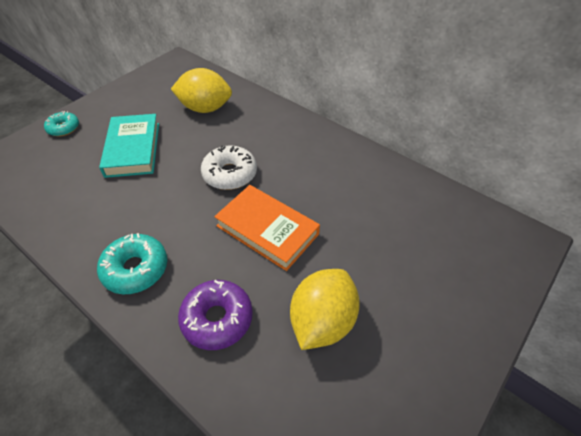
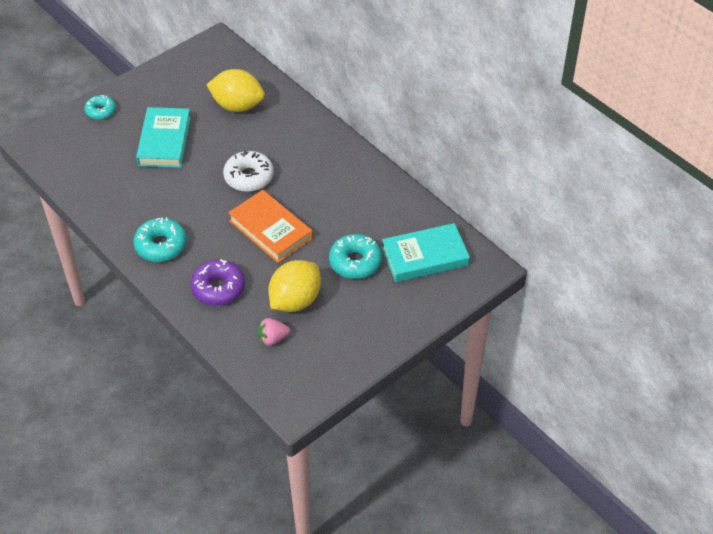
camera: 10 degrees right, 0 degrees up
(308, 389) = (273, 339): none -> pink strawberry
(378, 256) = (355, 262): none -> turquoise donut
(454, 237) = (425, 257): none -> turquoise book

